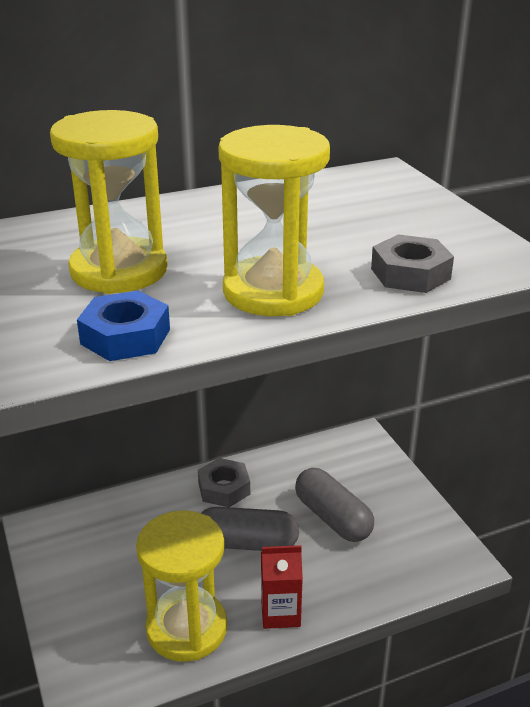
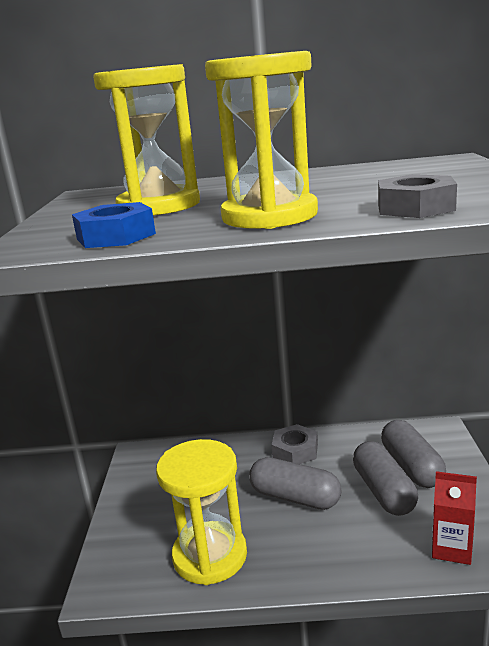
camera: 25 degrees right, 10 degrees down
(280, 613) = (298, 563): red carton -> red carton (451, 548)
(349, 485) = (411, 467): none -> grey capsule

